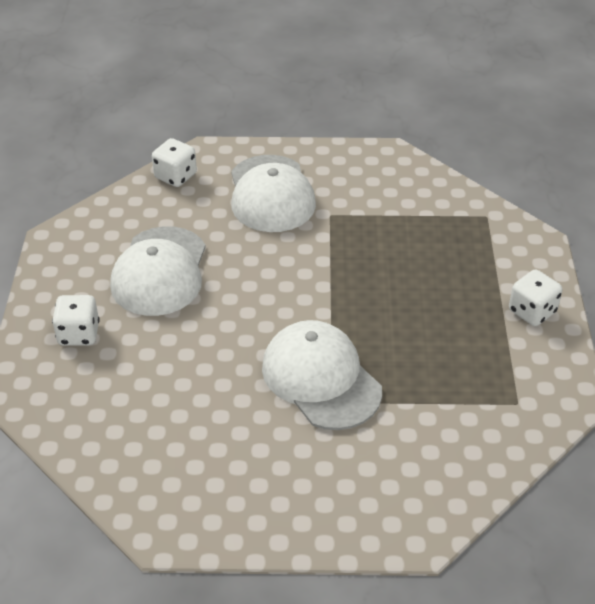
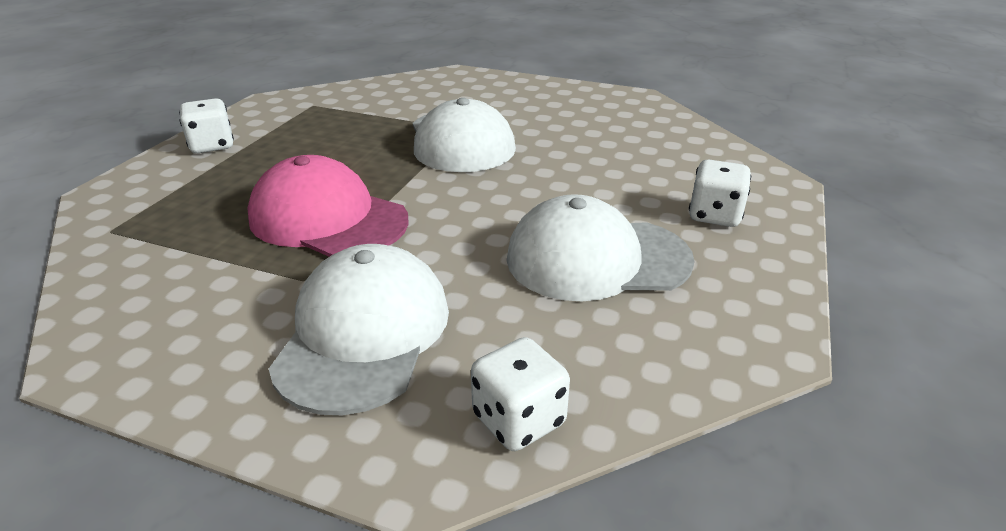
camera: 160 degrees left, 10 degrees down
(160, 271) = (597, 259): white cap -> white cap turned 120 degrees counterclockwise
(357, 260) = (328, 219): none -> pink cap

